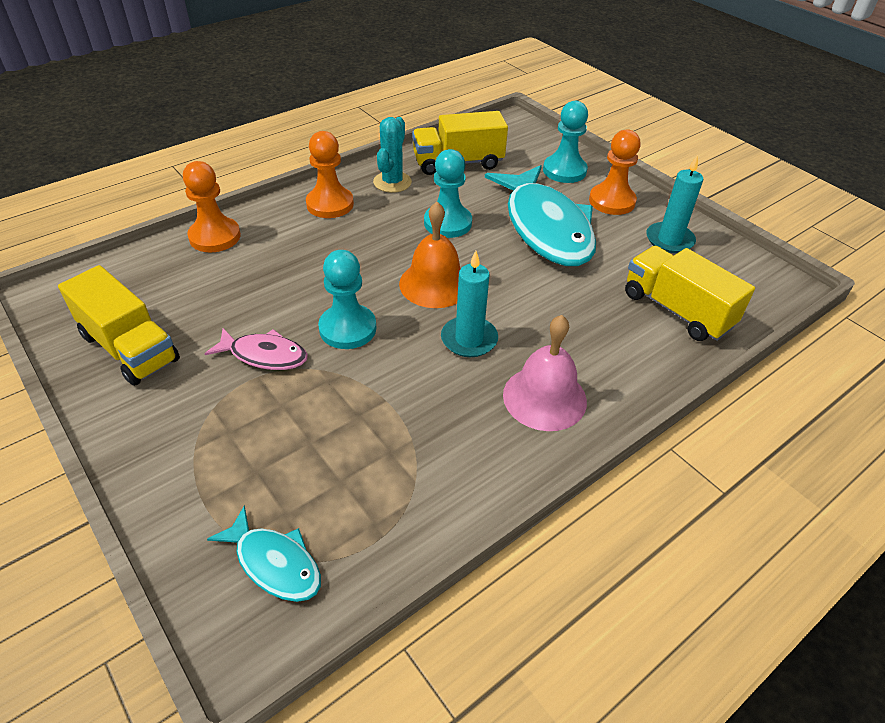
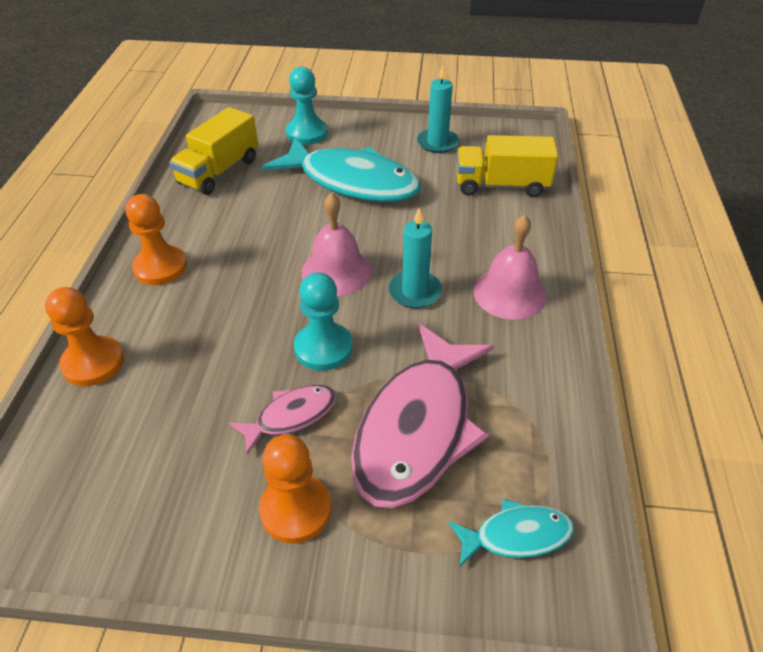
camera: 45 degrees left, 0 degrees up
(130, 348) = (164, 507): yellow truck -> none
(325, 432) = (418, 428): none -> pink fish
(392, 182) = (188, 217): turquoise cactus -> none
(435, 284) = (336, 271): orange bell -> pink bell
(447, 223) = (280, 222): turquoise pawn -> none
(612, 201) = (368, 137): orange pawn -> orange pawn (295, 510)

